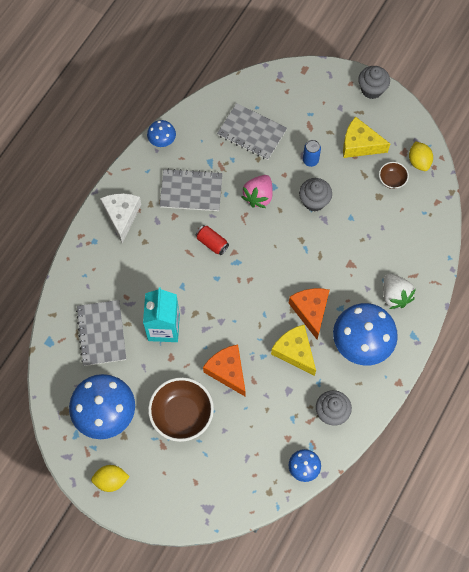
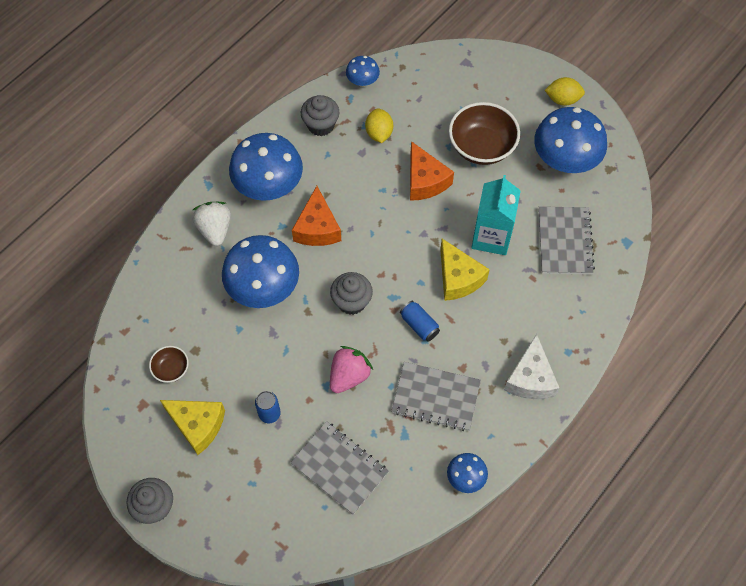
camera: 170 degrees left, 5 degrees down
(212, 243) = (419, 325): red can -> blue can
(295, 352) = (346, 188): yellow cheese -> yellow cheese (458, 278)
(314, 201) = (279, 357): grey cupcake -> grey cupcake (351, 302)
(340, 252) = (263, 288): none -> blue mushroom
(419, 161) = (128, 388): yellow lemon -> yellow lemon (379, 133)

